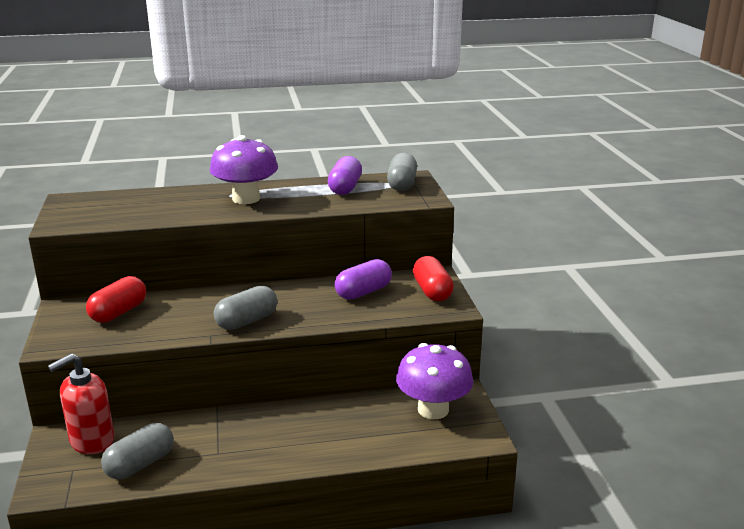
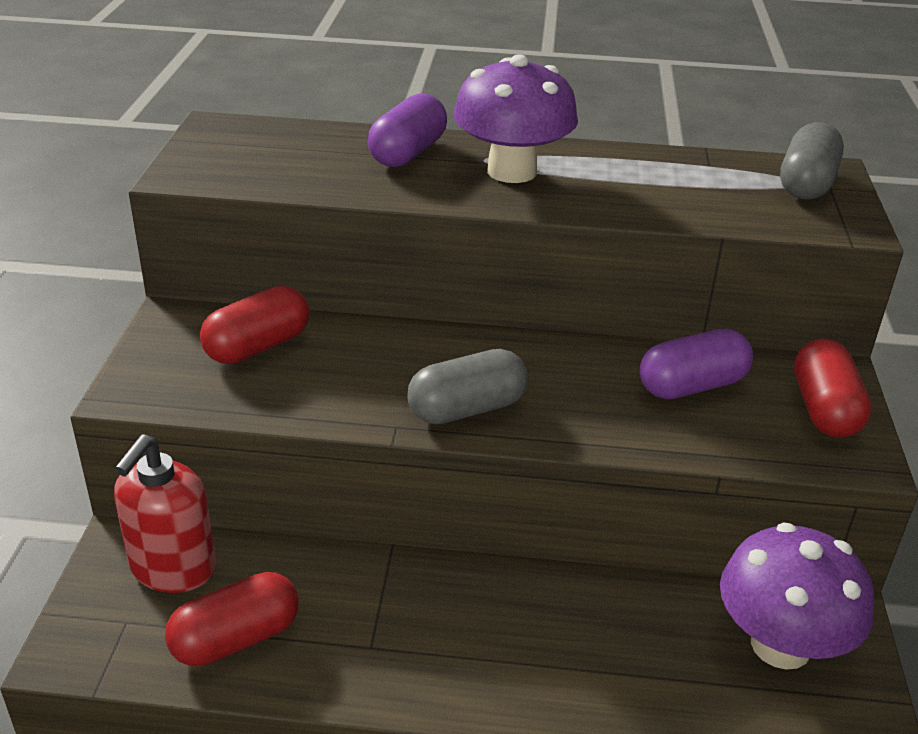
camera: 15 degrees right, 10 degrees up
(91, 441) = (173, 568): red soap dispenser -> red soap dispenser turned 45 degrees counterclockwise
(140, 464) = (236, 638): grey capsule -> red capsule
(345, 188) = (696, 176): purple capsule -> purple capsule (407, 153)

